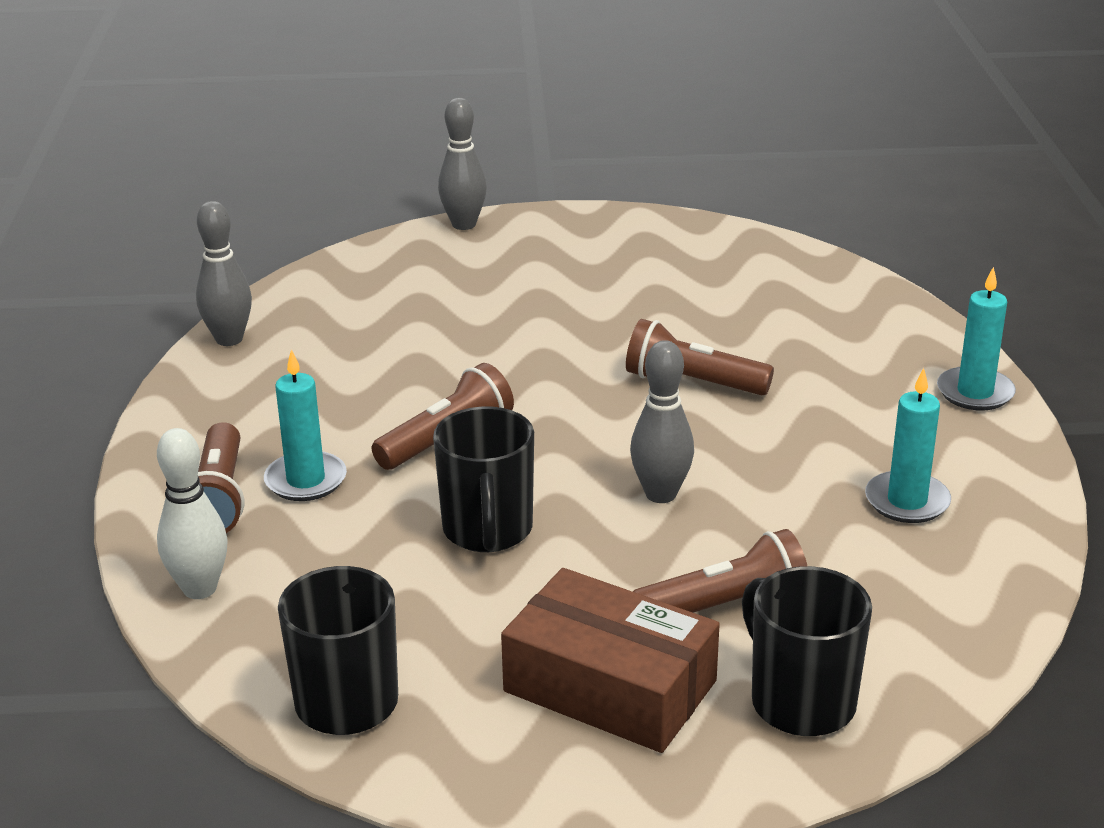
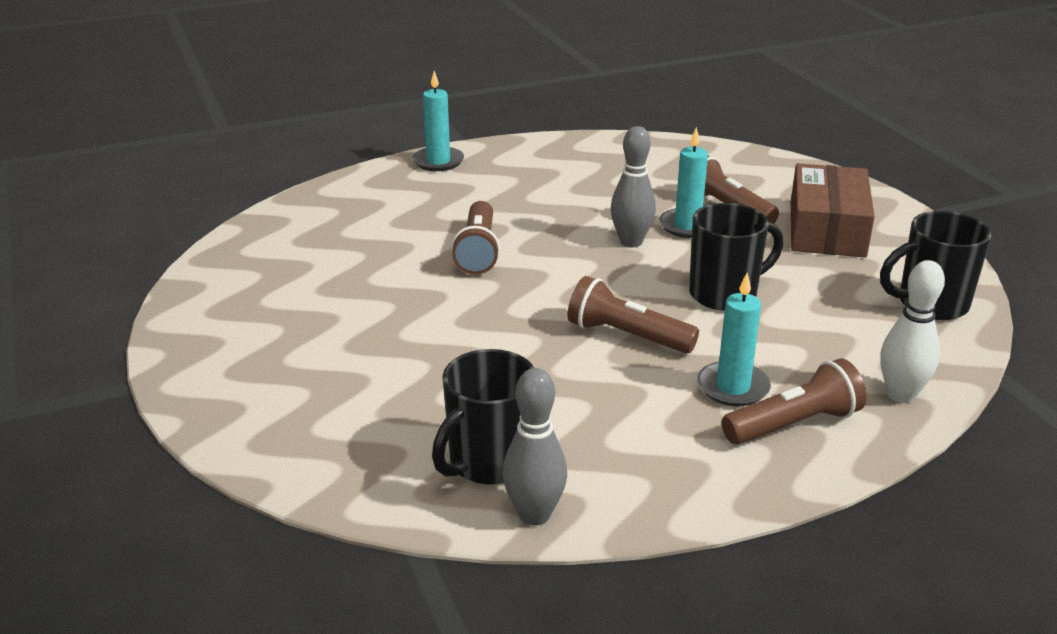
camera: 110 degrees left, 0 degrees up
(464, 224) = (205, 423): grey bowling pin -> none
(800, 701) = (783, 181): black mug -> black mug (488, 462)
(907, 501) = (579, 171): turquoise candle -> turquoise candle (687, 226)

